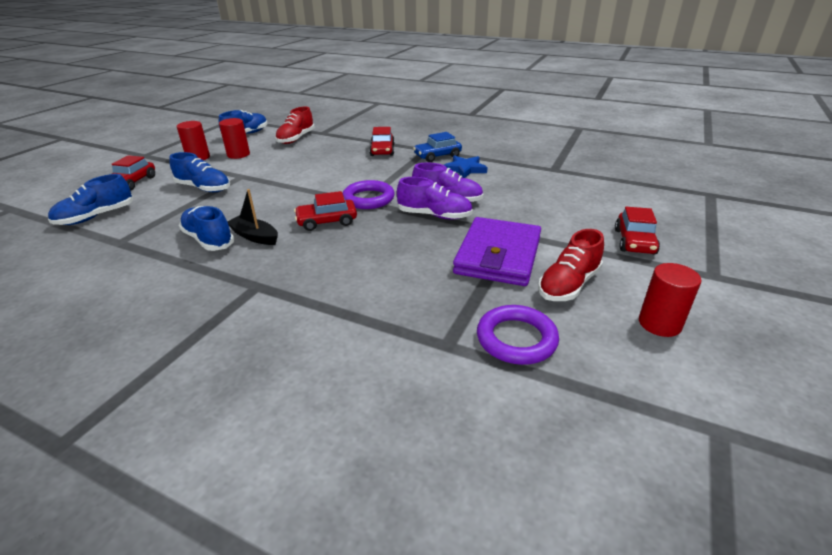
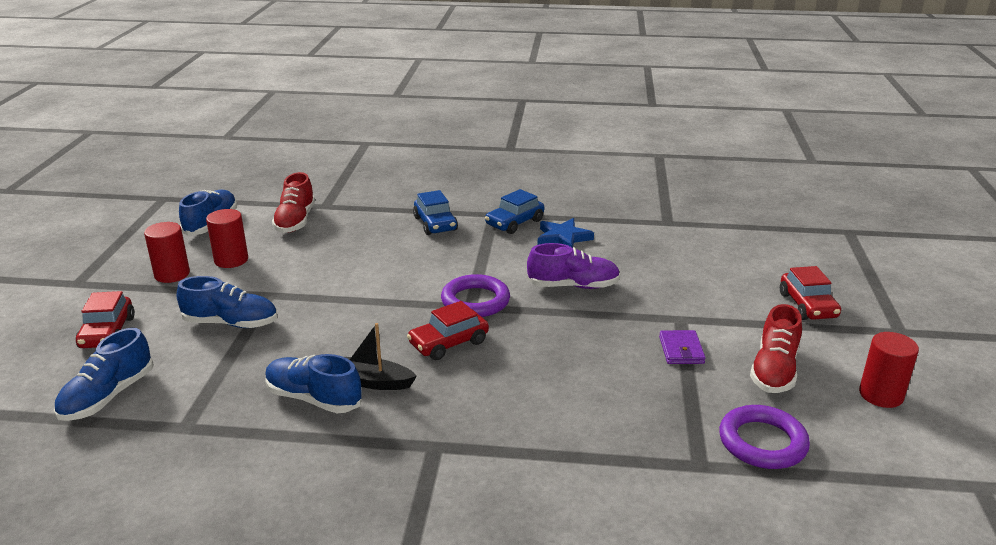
camera: 20 degrees left, 5 degrees down
(382, 150) = (435, 224): red car -> blue car
(434, 215) = (574, 311): purple shoe -> none
(498, 255) = (681, 350): purple wallet -> purple wallet, size x0.44

